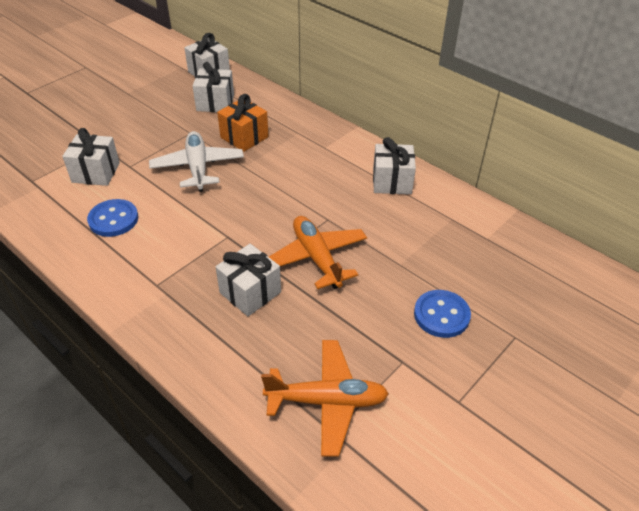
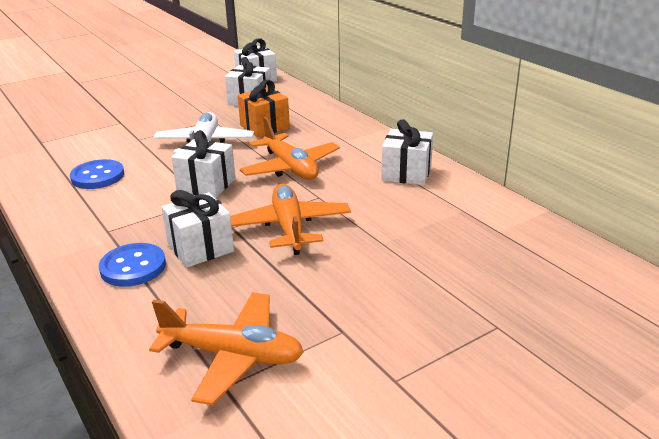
camera: 15 degrees right, 15 degrees down
(96, 172) = (103, 141): white gift -> white gift (206, 185)
(289, 187) = (290, 167): none -> orange plane
(441, 315) = (411, 294): blue button -> blue button (133, 267)

